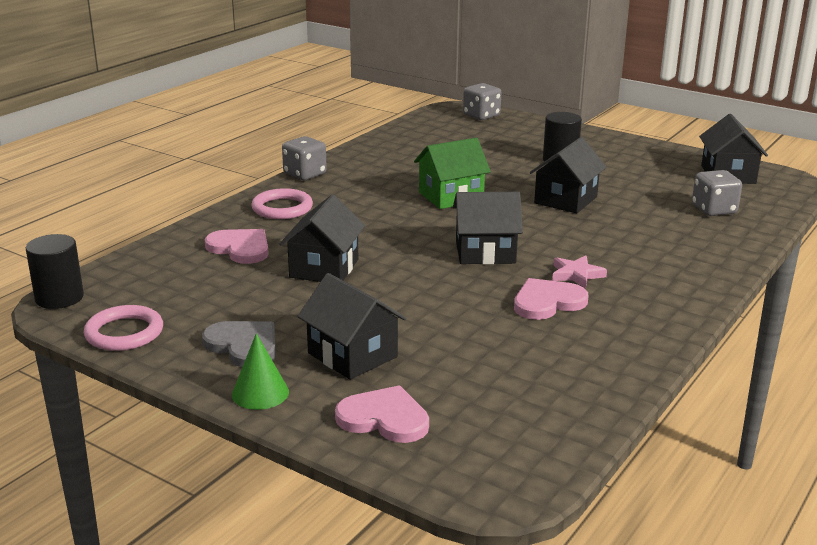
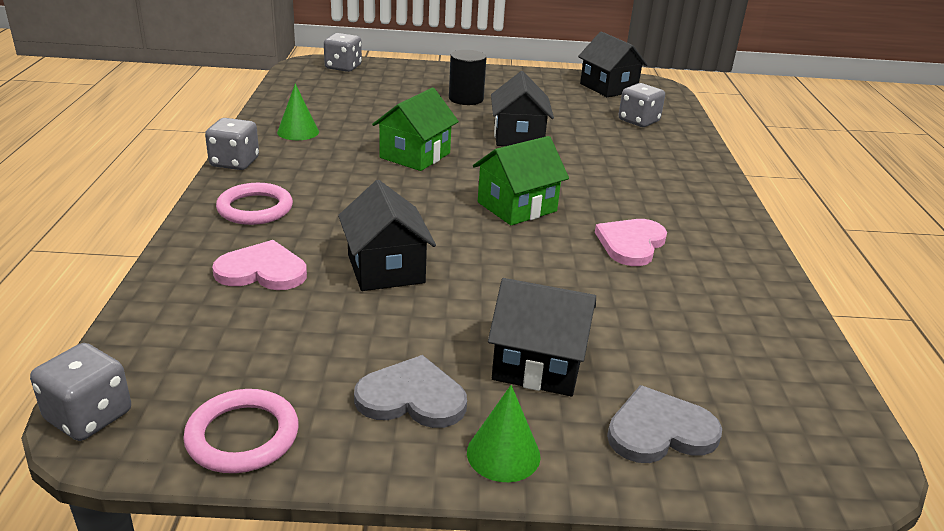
camera: 35 degrees left, 5 degrees up
(59, 298) = (89, 416): black cylinder -> grey dice
(378, 161) = (298, 132): none -> green cone
(384, 418) = (660, 430): pink heart -> grey heart
(485, 252) = (517, 207): black house -> green house
(576, 275) = (618, 209): pink star -> none

